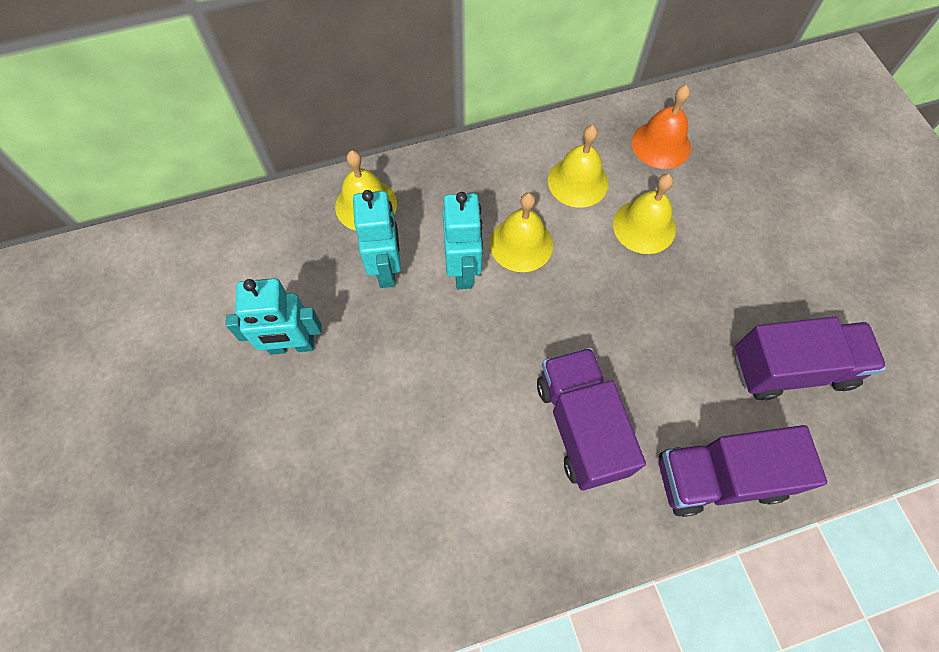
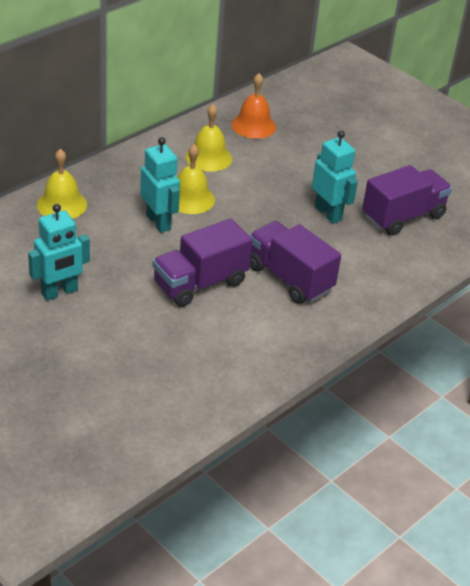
camera: 30 degrees left, 25 degrees down
(387, 269) = (102, 235): turquoise robot -> turquoise robot (328, 213)
(644, 226) = (268, 170): yellow bell -> none
(719, 477) = (390, 278): purple truck -> purple truck (200, 283)

